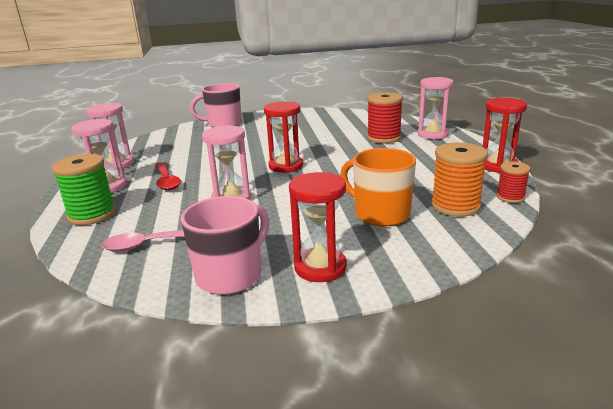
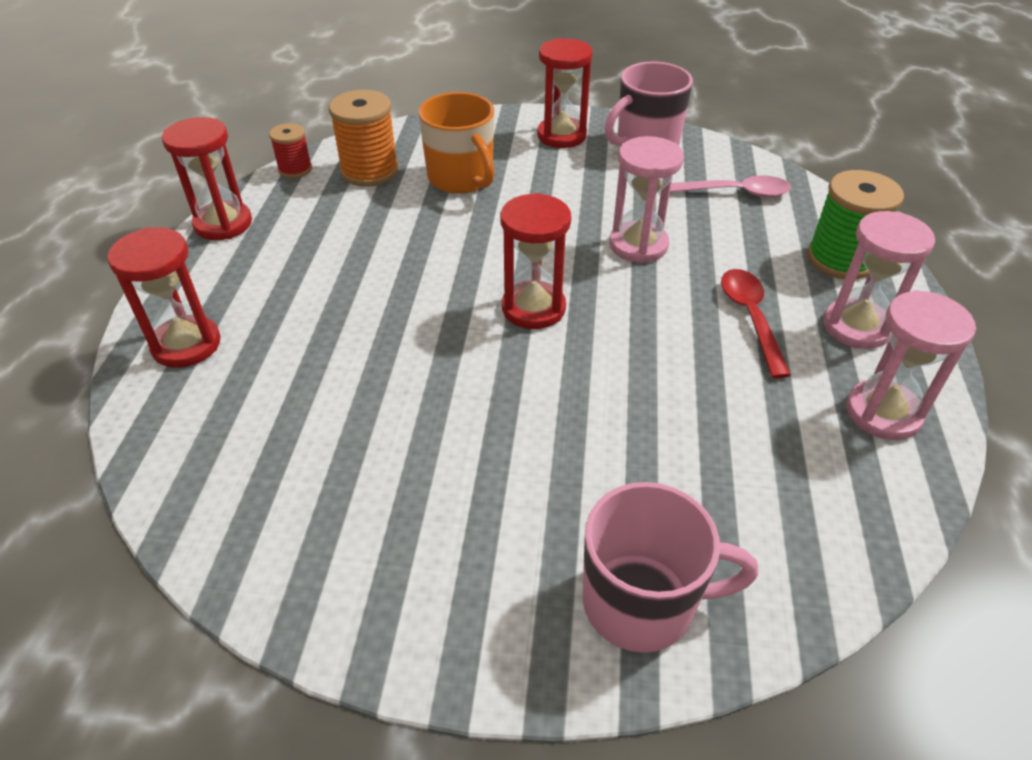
camera: 165 degrees left, 20 degrees up
(383, 138) = (289, 360): red spool -> none
(433, 134) = (186, 344): pink hourglass -> red hourglass

